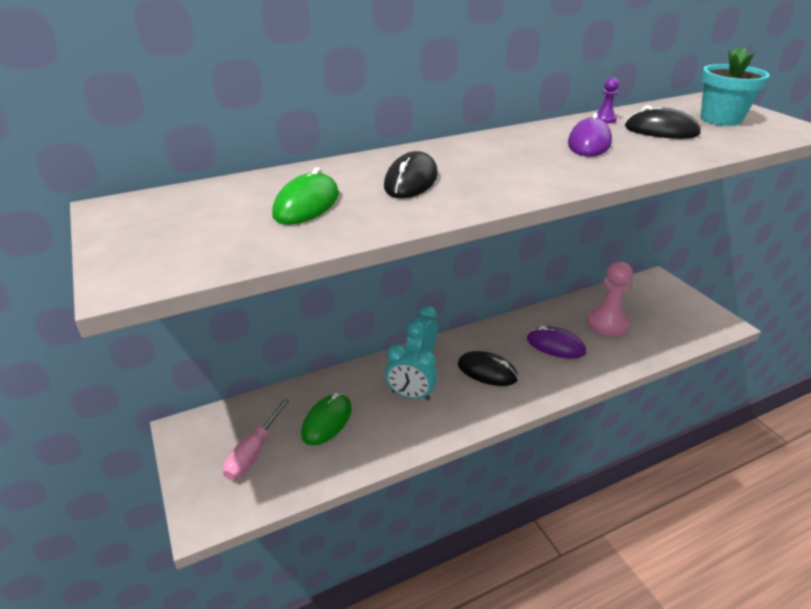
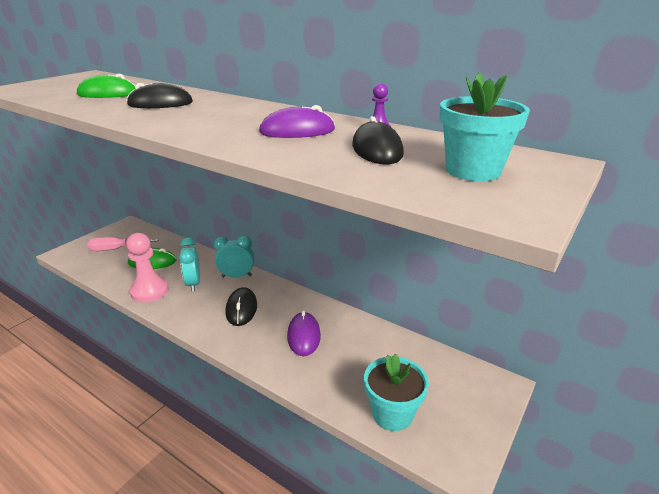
camera: 60 degrees right, 5 degrees down
(607, 324) = (367, 361): pink pawn -> pink pawn (149, 291)
(670, 333) = (392, 414): none -> turquoise flower pot

